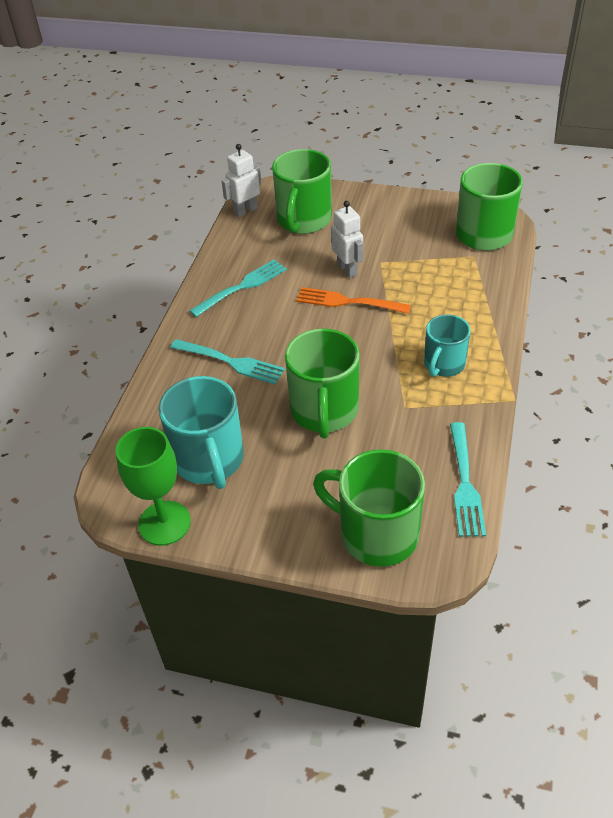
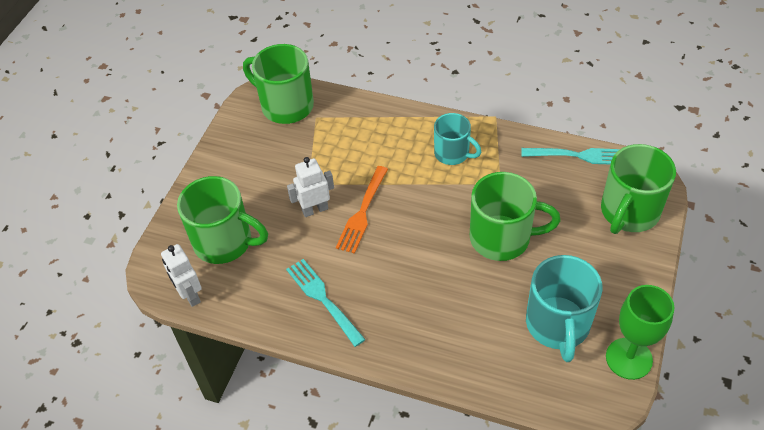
camera: 85 degrees left, 5 degrees up
(209, 460) = (558, 325): turquoise mug -> turquoise mug turned 105 degrees clockwise
(230, 362) = (434, 309): turquoise fork -> none

